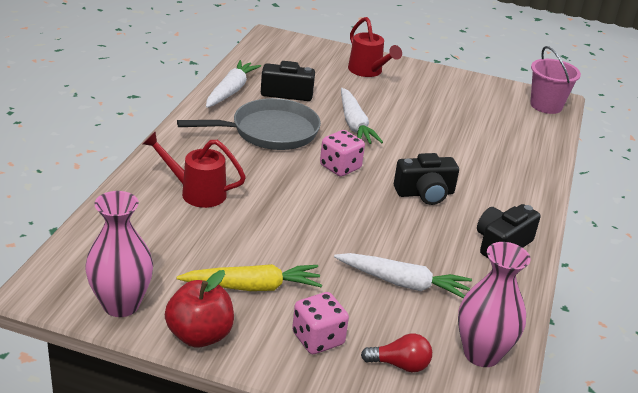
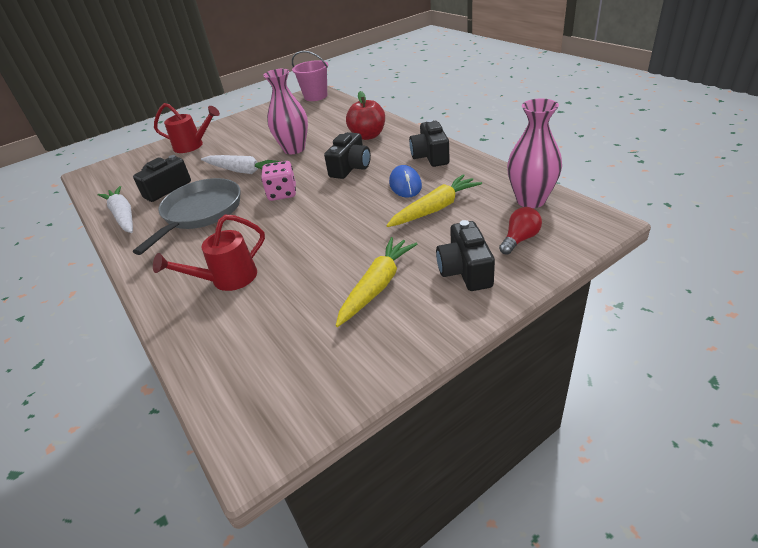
camera: 45 degrees left, 5 degrees up
(121, 305) = (330, 384): pink vase -> pink vase (294, 149)
(199, 335) = (412, 340): red apple -> red apple (368, 136)
(318, 339) = (465, 270): pink dice -> black camera
(403, 283) = (435, 208): white carrot -> yellow carrot
(428, 245) = (405, 184): none -> blue mouse

